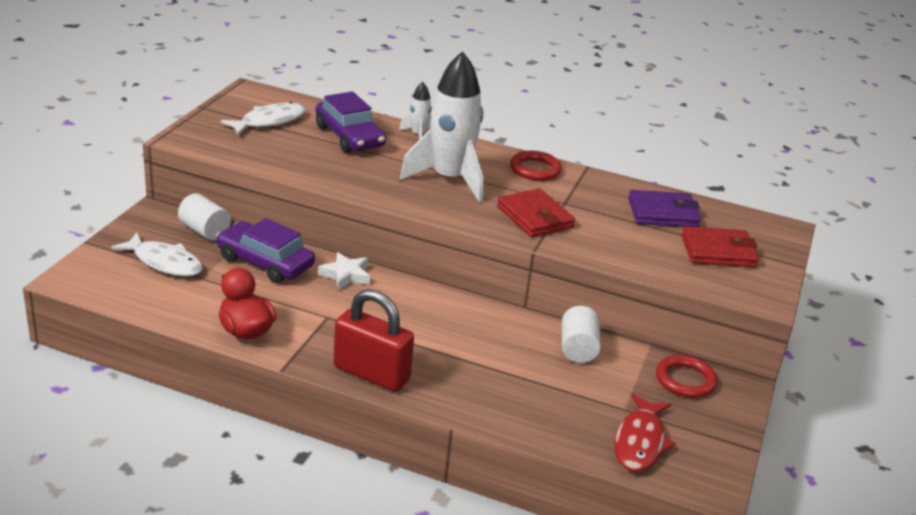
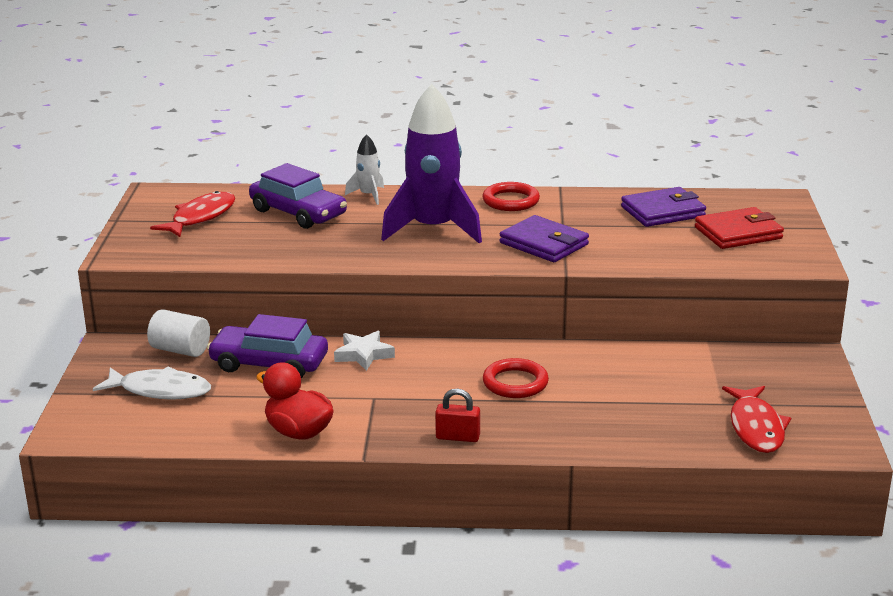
camera: 15 degrees left, 5 degrees down
(269, 121) = (200, 217): white fish -> red fish
(371, 373) = (457, 437): red padlock -> red padlock, size x0.51
(449, 179) = (433, 229): white rocket -> purple rocket
(535, 217) = (544, 244): red wallet -> purple wallet
(578, 349) = (642, 363): white cylinder -> none
(685, 380) = (760, 364): red ring -> red ring (515, 383)

